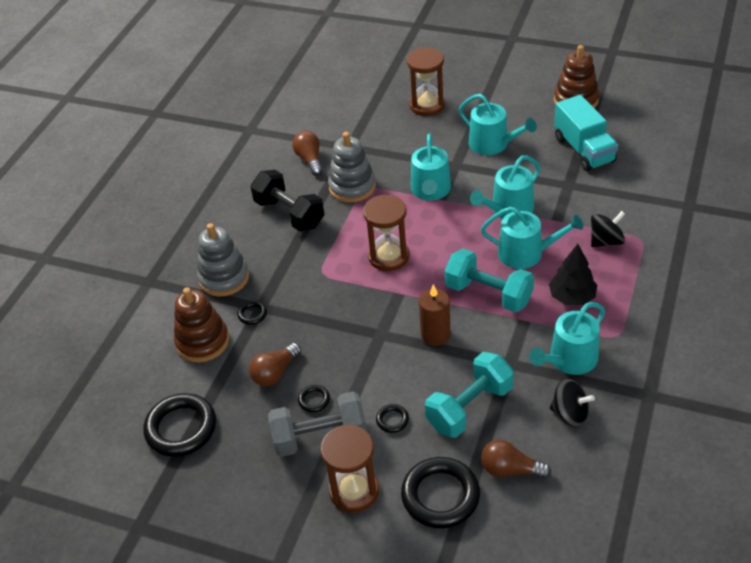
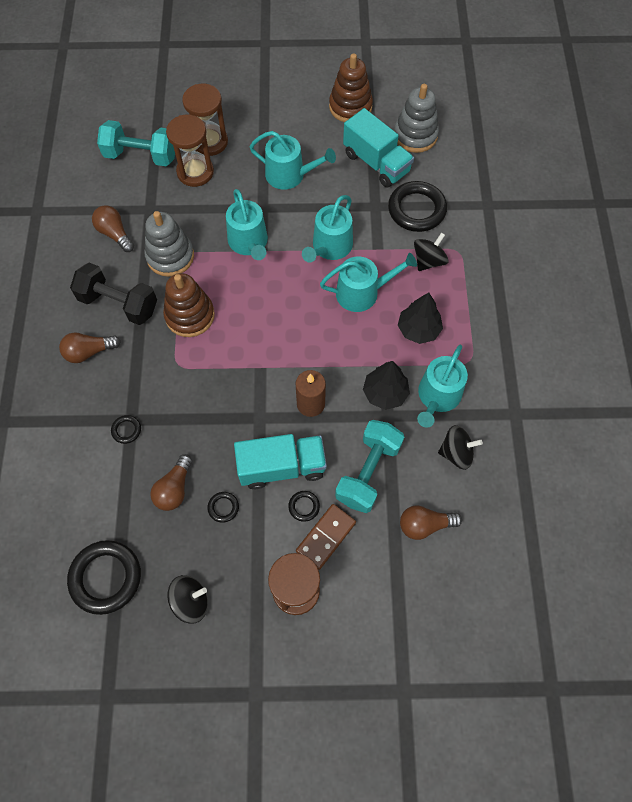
camera: 25 degrees left, 20 degrees up
(202, 341) = (88, 475): brown stacking toy -> brown stacking toy (190, 315)
(224, 278) = (81, 396): grey stacking toy -> grey stacking toy (415, 135)
(247, 245) = (89, 352): none -> brown light bulb
(249, 470) = (190, 601): none -> black spinning top
(320, 437) = (244, 545): grey dumbbell -> none
(385, 381) = (282, 467): none -> turquoise truck
(389, 256) = (236, 329): brown hourglass -> brown hourglass (195, 172)
(403, 452) = (326, 537): none -> brown domino
(440, 496) = (374, 571): black ring -> black ring (416, 209)
(488, 294) = (343, 346): turquoise dumbbell -> turquoise dumbbell (141, 156)
(515, 343) = (385, 393): none -> black tree

